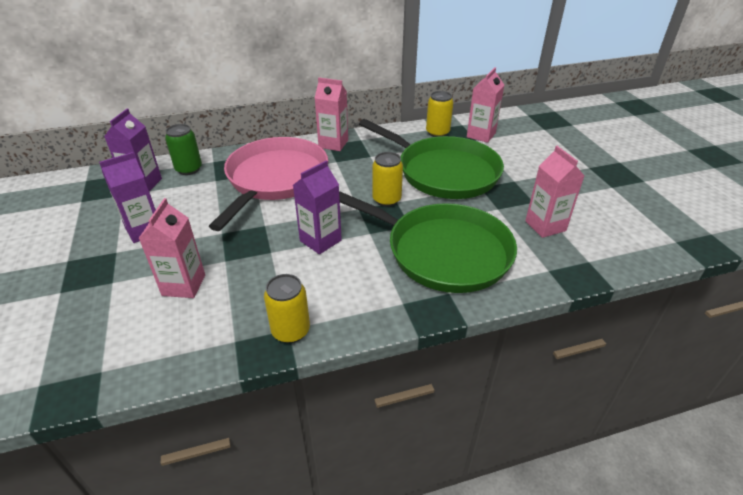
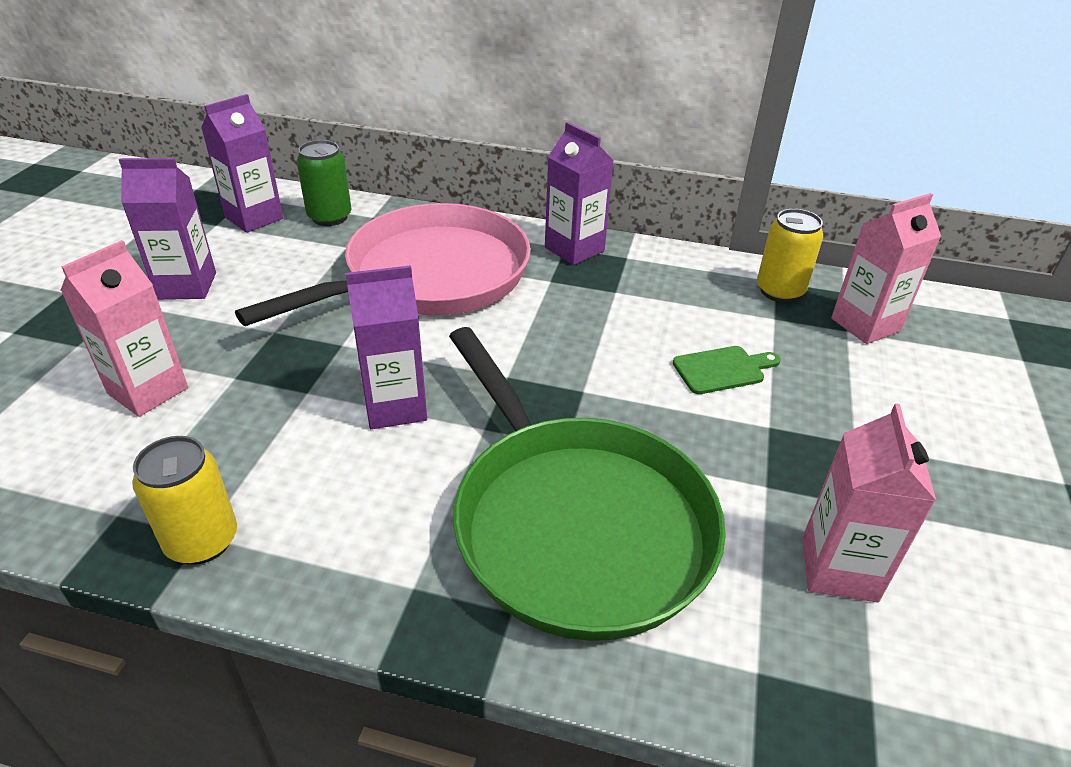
camera: 30 degrees right, 0 degrees up
(333, 144) = (574, 249): pink carton -> purple carton
(386, 200) = (569, 380): yellow can -> none
(444, 172) = (722, 370): green pan -> green cutting board

